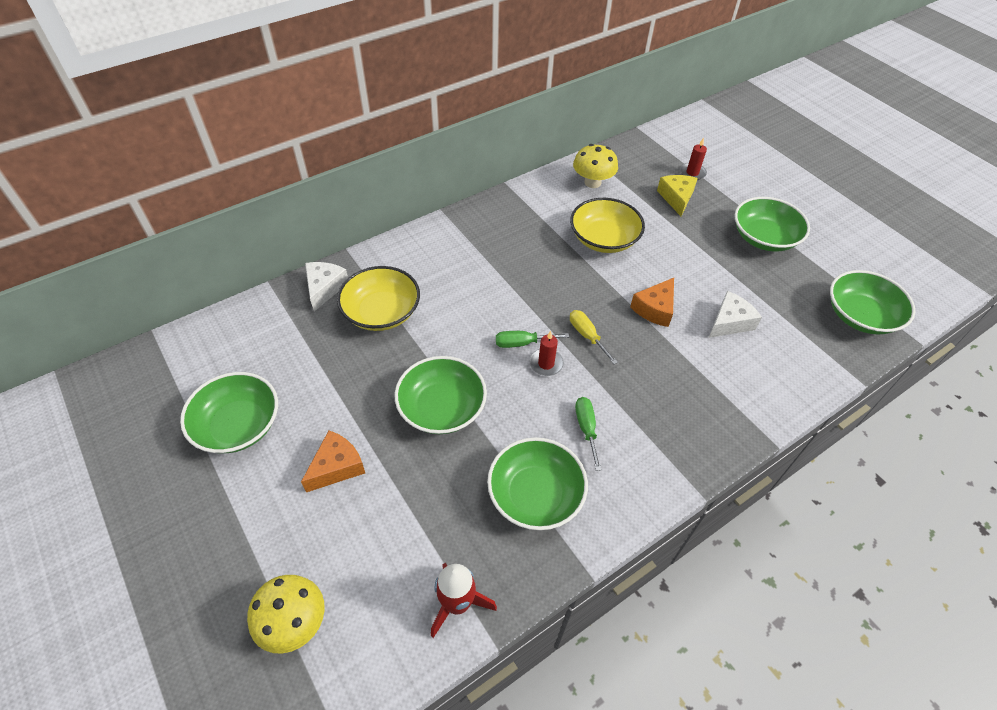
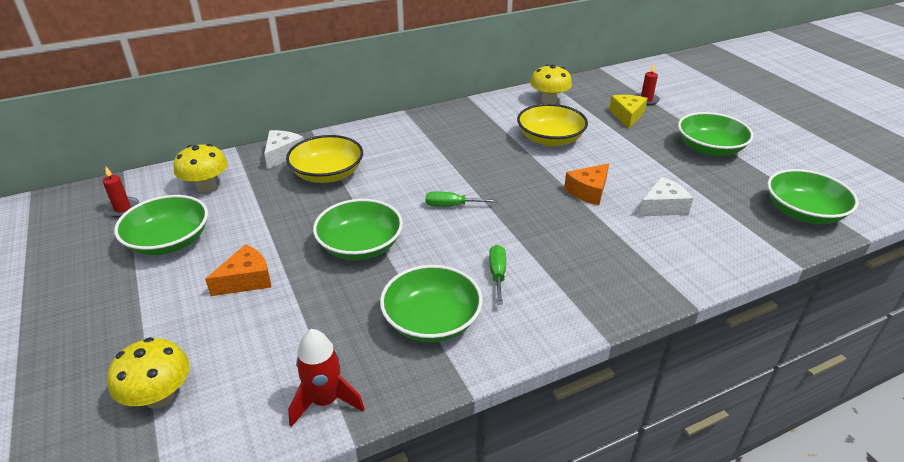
camera: 10 degrees right, 15 degrees down
(254, 344) = (206, 186): none -> yellow mushroom
(546, 364) = (470, 222): red candle -> red candle (122, 209)
(587, 336) = (516, 205): yellow screwdriver -> none

